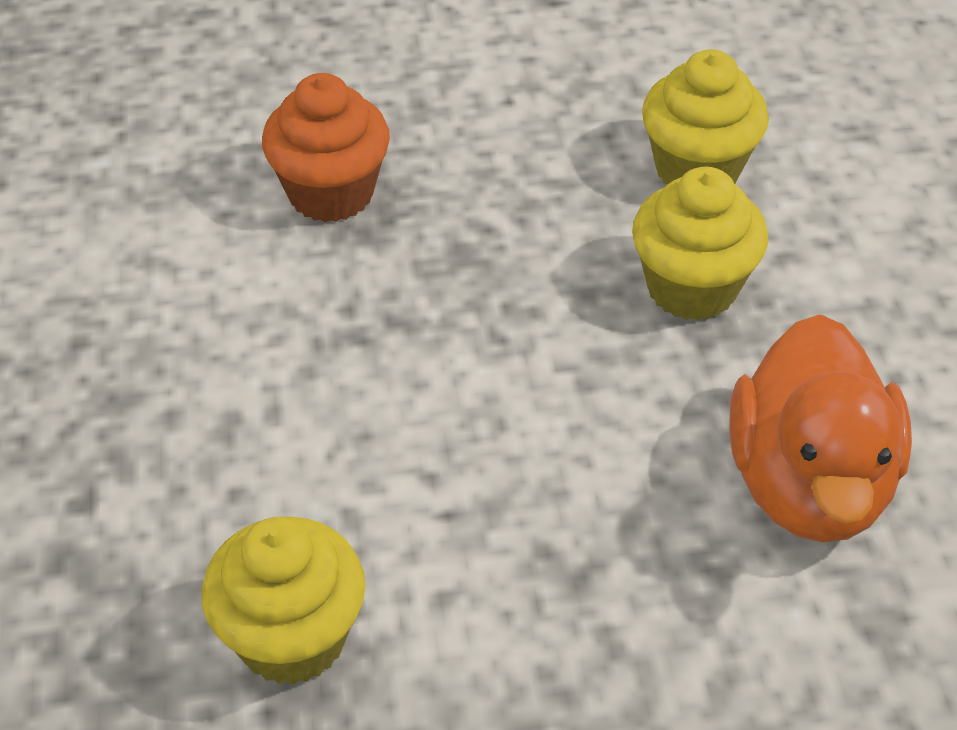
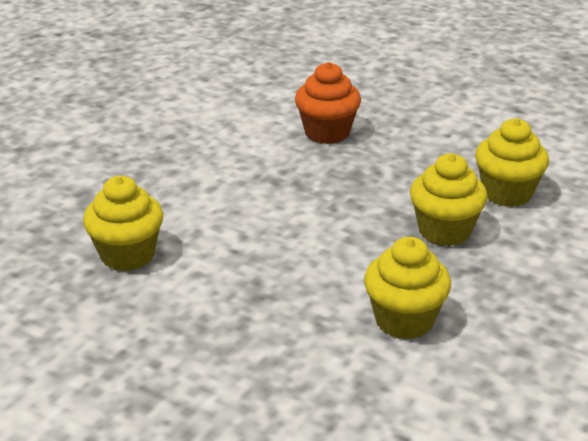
camera: 40 degrees right, 15 degrees down
(808, 483) = (404, 320): orange duck -> yellow cupcake

